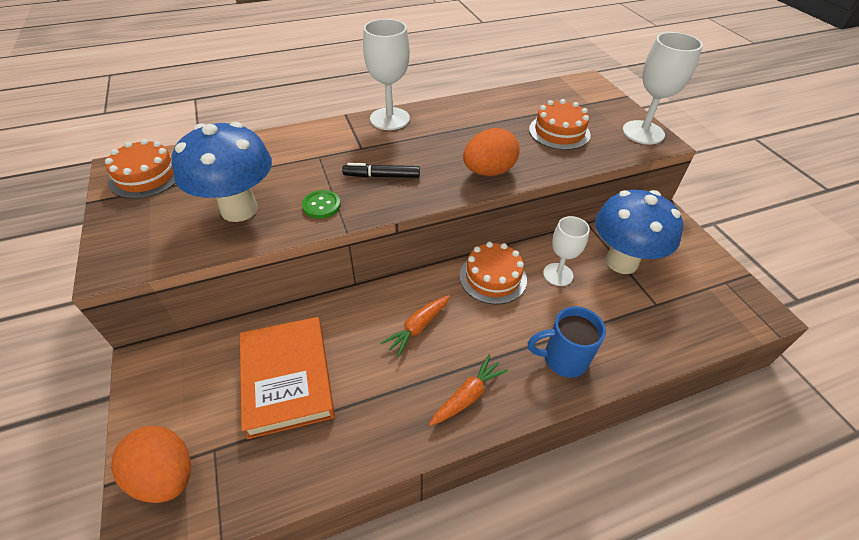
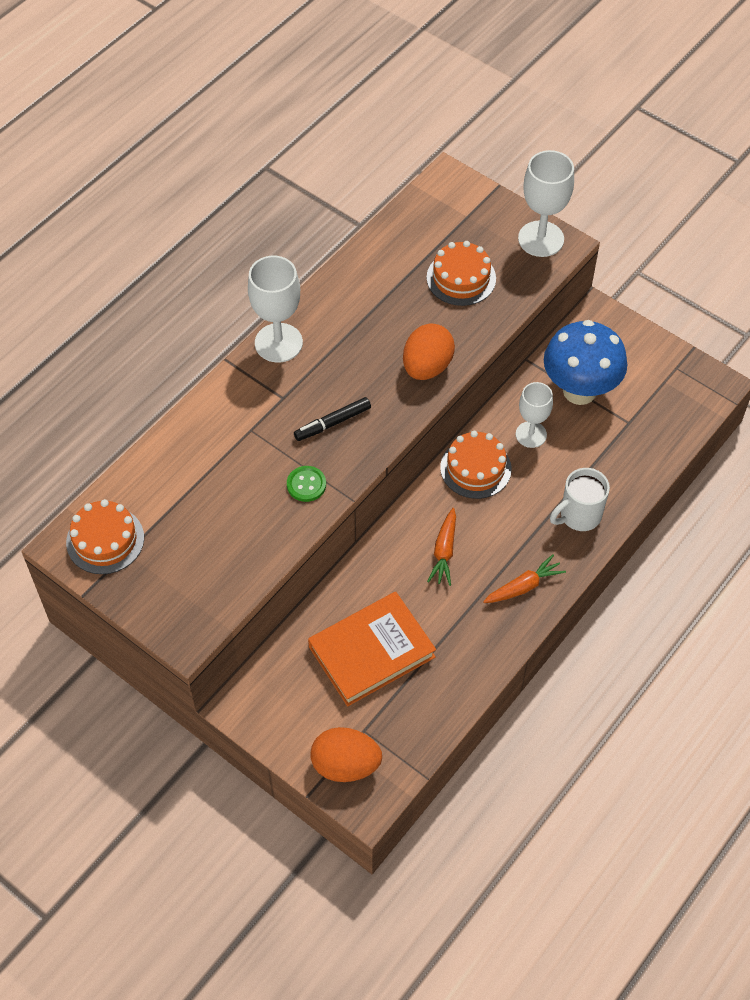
camera: 30 degrees left, 10 degrees up
(239, 209) = (236, 527): blue mushroom -> none
(287, 378) = (371, 652): orange book -> orange book turned 75 degrees counterclockwise
(467, 396) = (523, 586): orange carrot -> orange carrot turned 45 degrees clockwise
(563, 359) = (579, 516): blue mug -> white mug

